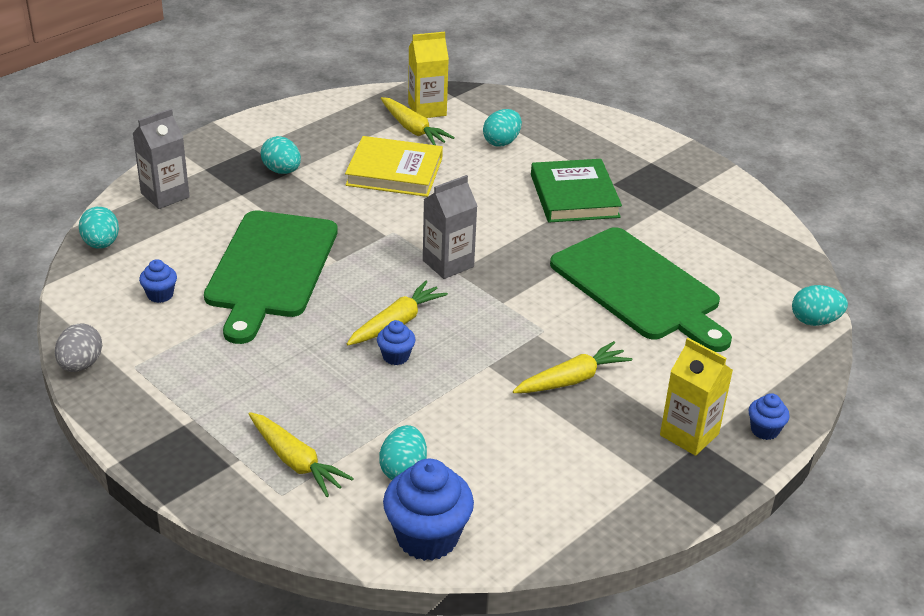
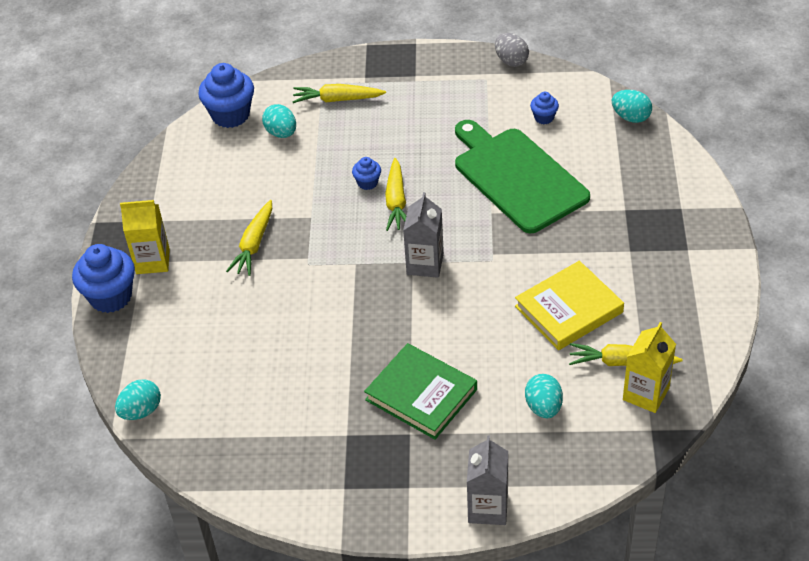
camera: 140 degrees right, 10 degrees up
(165, 195) = (663, 171): grey carton -> grey carton (488, 508)
(282, 171) = (636, 247): turquoise egg -> none
(639, 287) = (285, 344): green cutting board -> none
(764, 430) = (111, 297): blue cupcake -> blue cupcake, size x1.99

